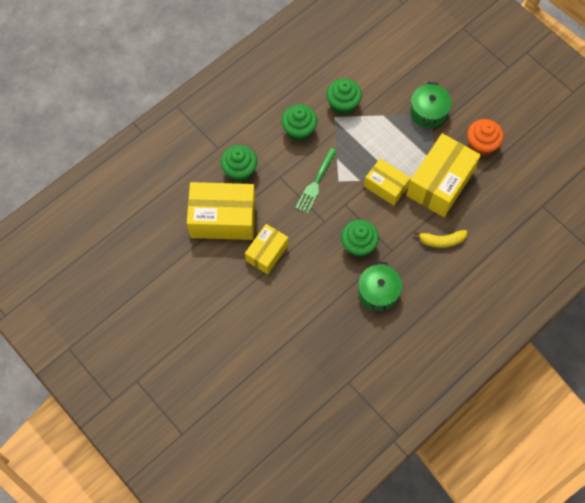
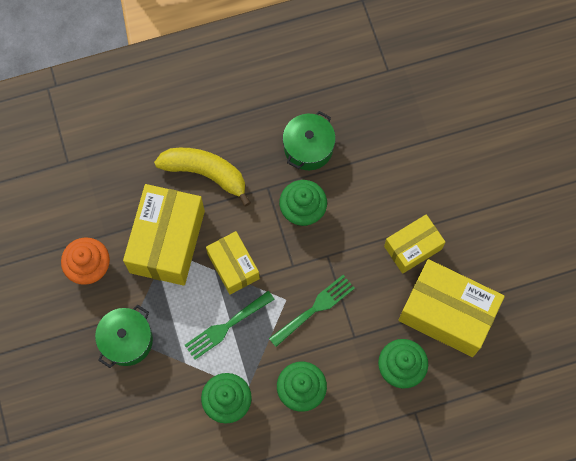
camera: 155 degrees left, 5 degrees up
(369, 147) = (226, 326): none -> green fork
(440, 183) = (167, 241): yellow box -> yellow box turned 45 degrees counterclockwise
(441, 240) = (205, 173): yellow banana -> yellow banana, size x1.57

